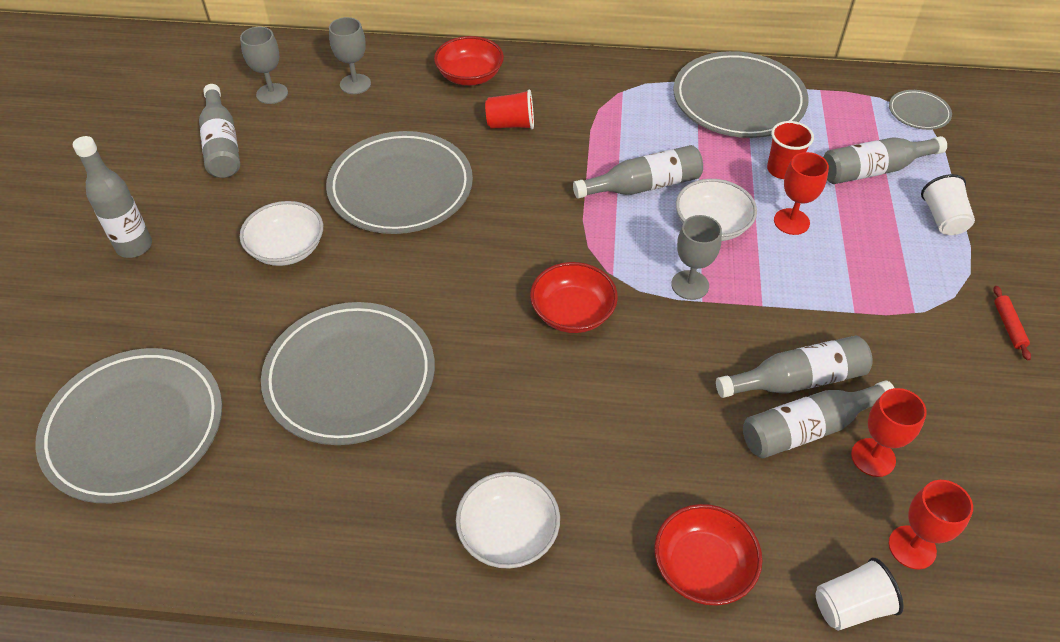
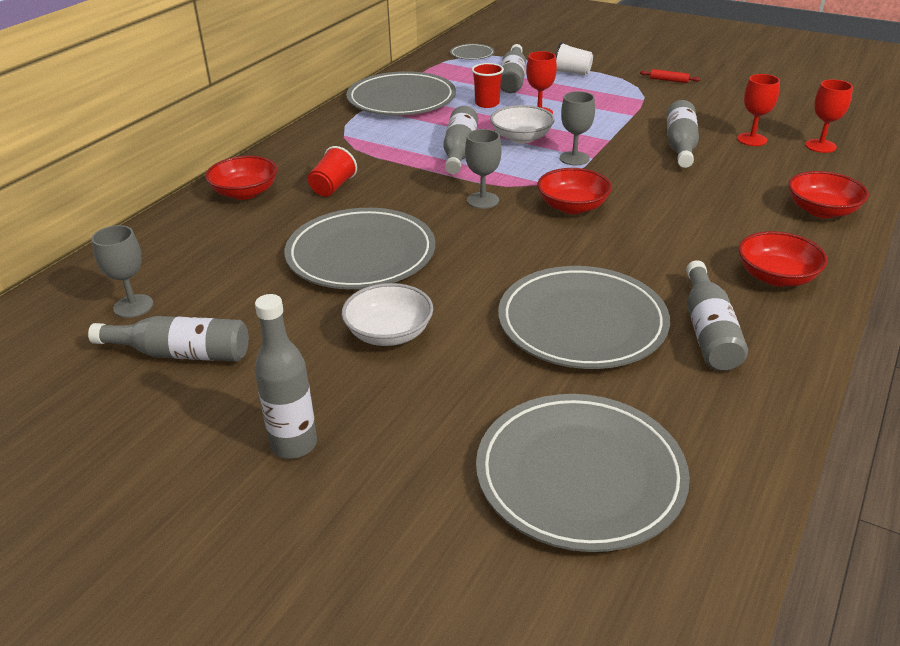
camera: 65 degrees left, 15 degrees down
(355, 84) = (182, 253): grey goblet -> grey goblet (483, 200)
(508, 533) = (776, 277): white bowl -> red bowl
(808, 428) = (721, 152): grey bottle -> grey bottle (709, 331)
(851, 606) = (858, 173): white cup -> none

